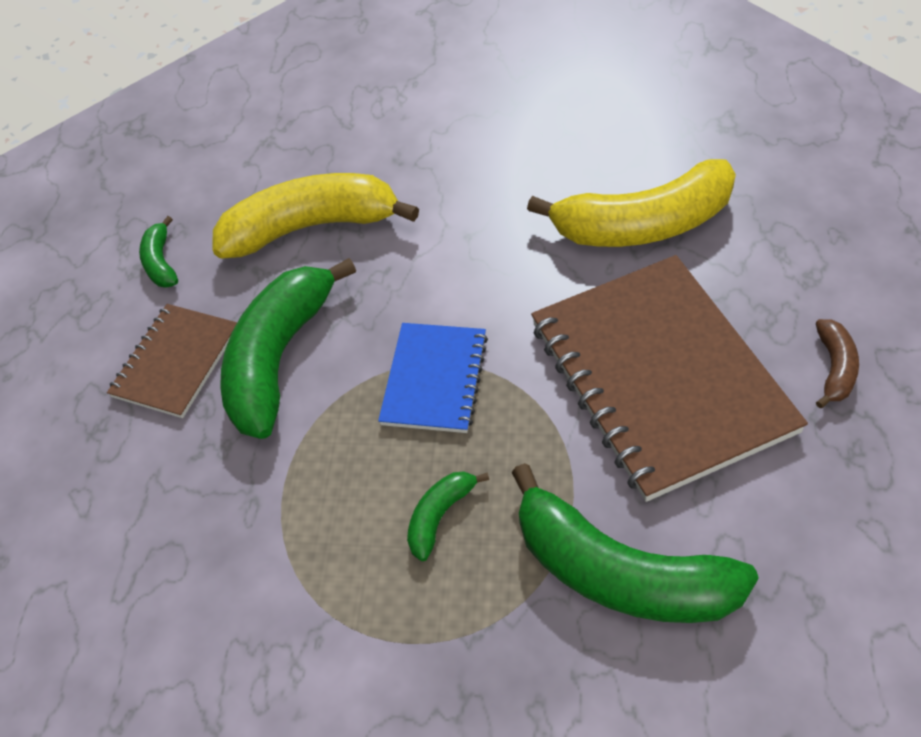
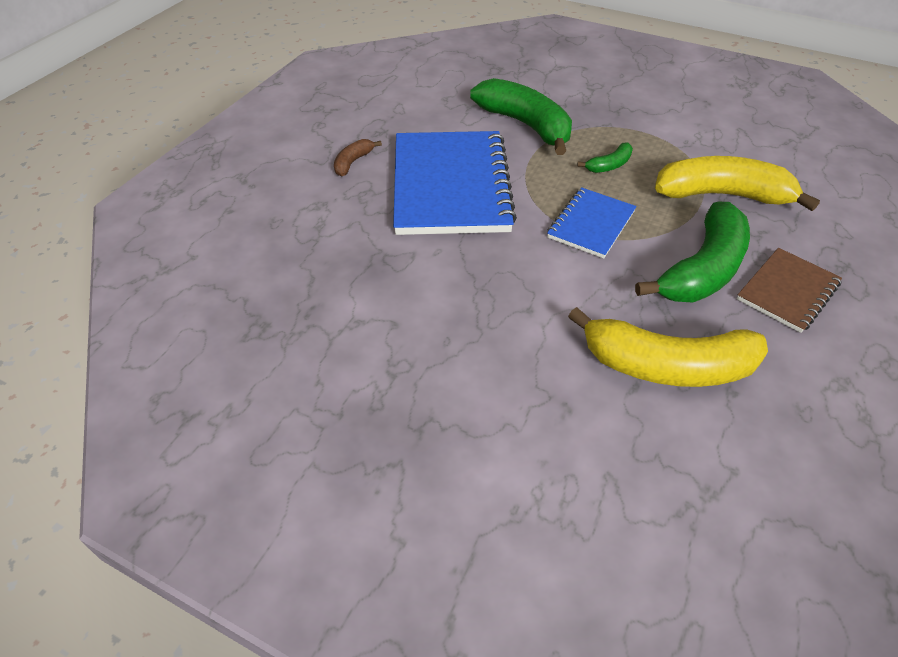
camera: 165 degrees left, 5 degrees down
(161, 262) = (818, 382): green banana -> none
(644, 225) = (391, 271): yellow banana -> yellow banana (722, 195)
(659, 378) = (451, 186): brown notebook -> blue notebook

